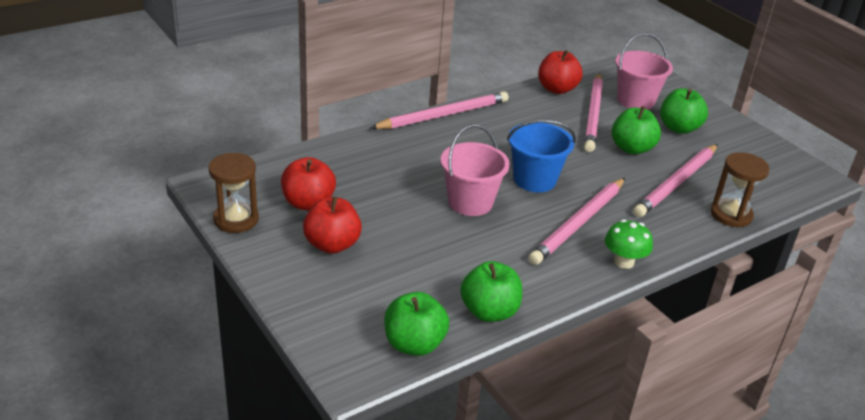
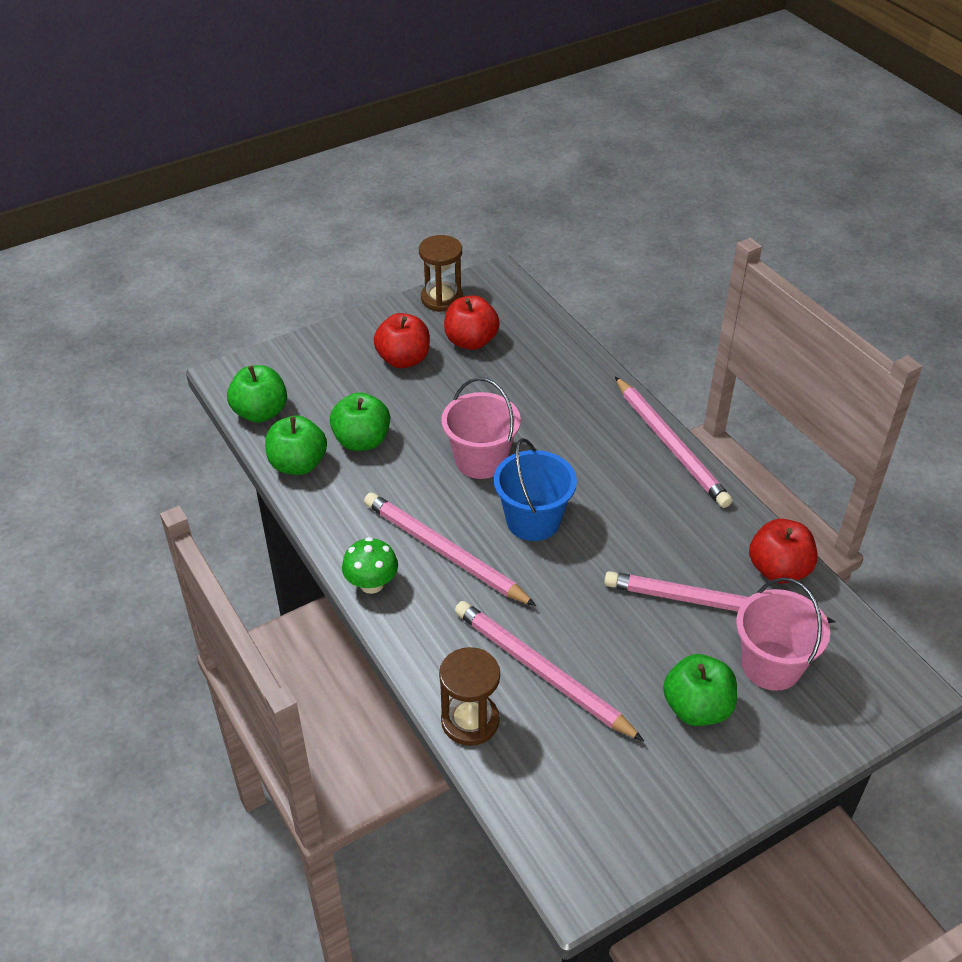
camera: 95 degrees right, 10 degrees up
(631, 148) = (625, 635): green apple -> green apple (362, 441)

